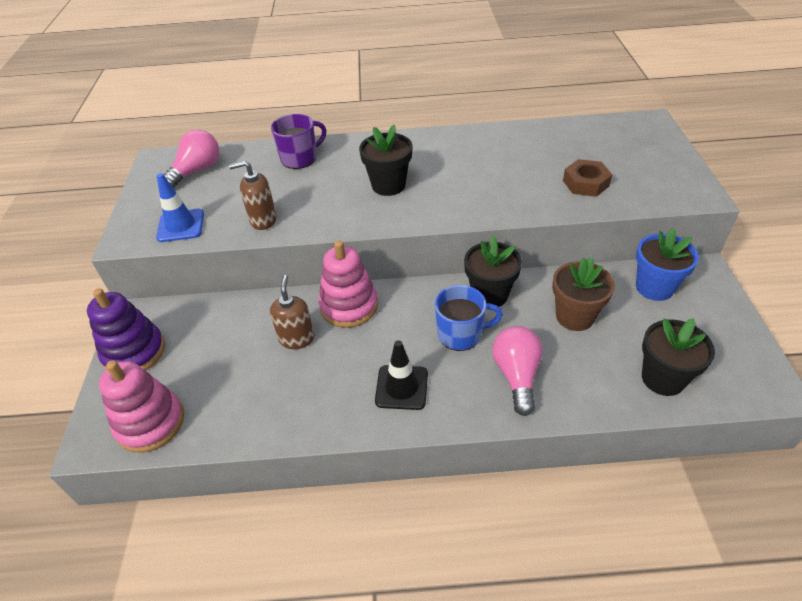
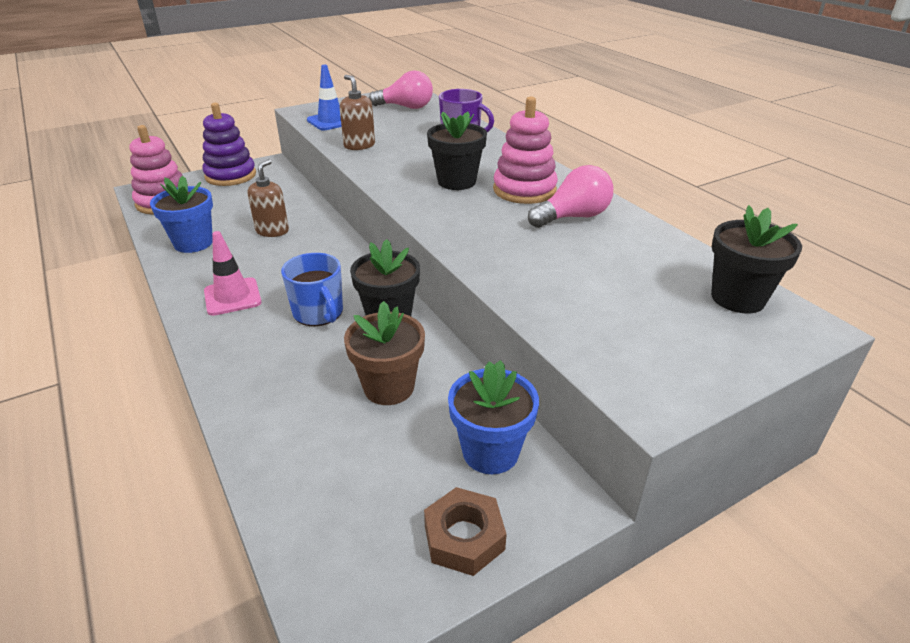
camera: 60 degrees right, 10 degrees down
(274, 405) = (193, 243): none -> blue flower pot
(297, 338) = (272, 231): brown soap dispenser -> brown soap dispenser turned 45 degrees counterclockwise
(349, 306) = (325, 243): pink stacking toy -> pink stacking toy (524, 190)
(401, 387) = (232, 297): black traffic cone -> pink traffic cone
(516, 375) = (273, 363): pink light bulb -> pink light bulb (573, 217)
(585, 183) = (577, 295): brown nut -> brown nut (464, 537)
(663, 378) = (312, 488): black flower pot -> black flower pot (738, 298)

